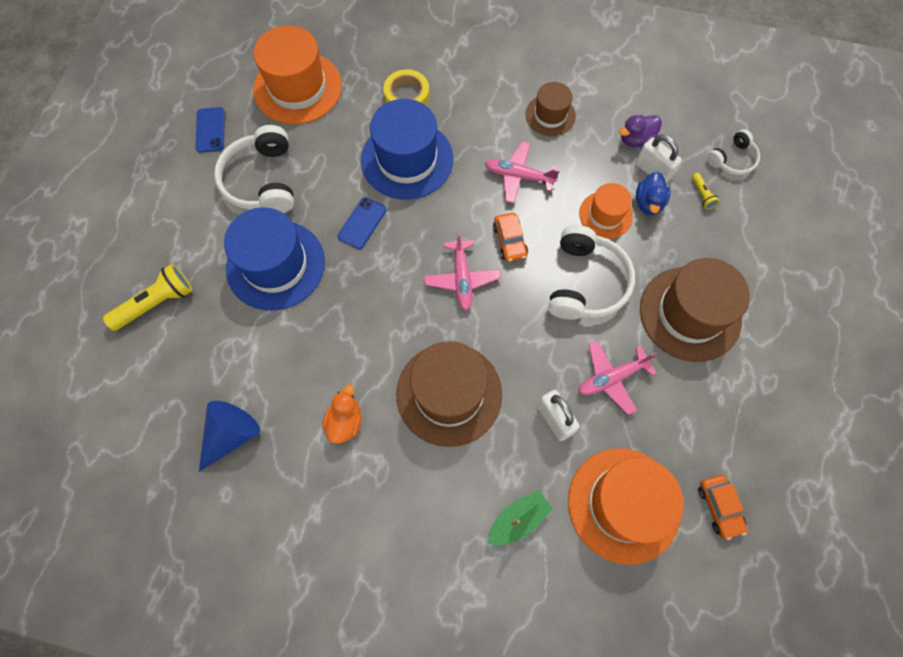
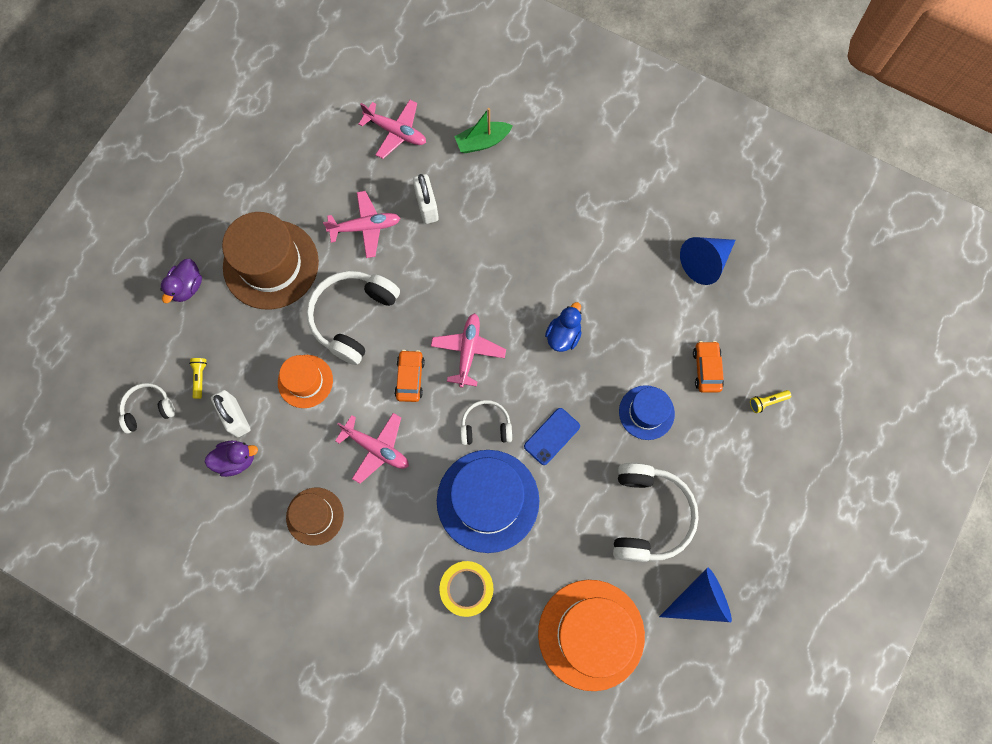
camera: 165 degrees left, 5 degrees up
(156, 303) = (767, 402): yellow flashlight -> yellow flashlight, size x0.49
(210, 130) = (699, 599): blue phone -> blue cone
(275, 265) = (646, 412): blue hat -> blue hat, size x0.56
(345, 421) = (605, 249): orange duck -> none
(426, 217) = (485, 426): none -> white headphones
(449, 394) = (510, 249): brown hat -> none
(623, 504) = (396, 132): orange hat -> pink plane
(648, 203) = (257, 383): blue duck -> blue duck (563, 335)
(719, 507) = (323, 112): orange car -> orange car (706, 369)
(759, 271) = (187, 287): none -> purple duck

